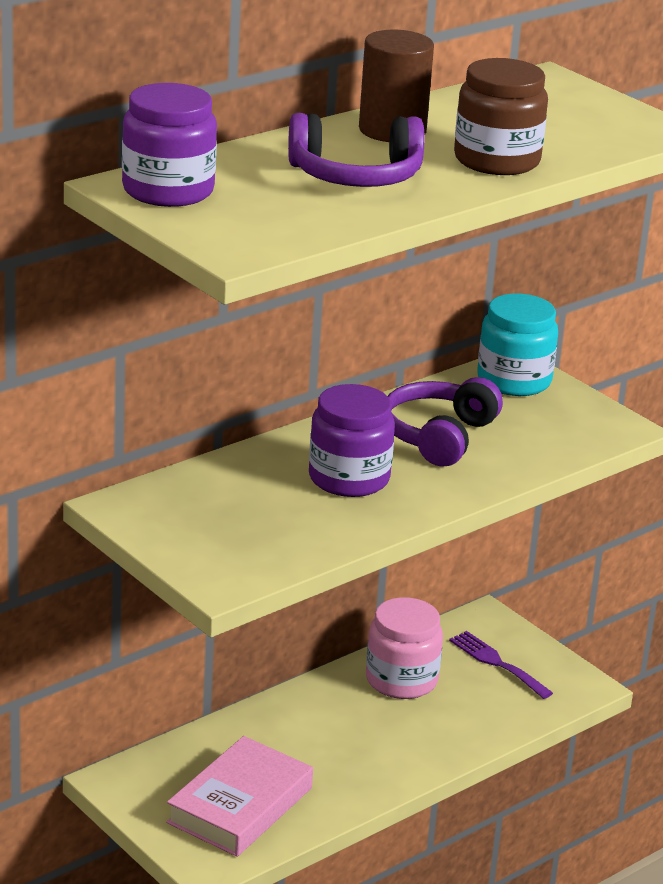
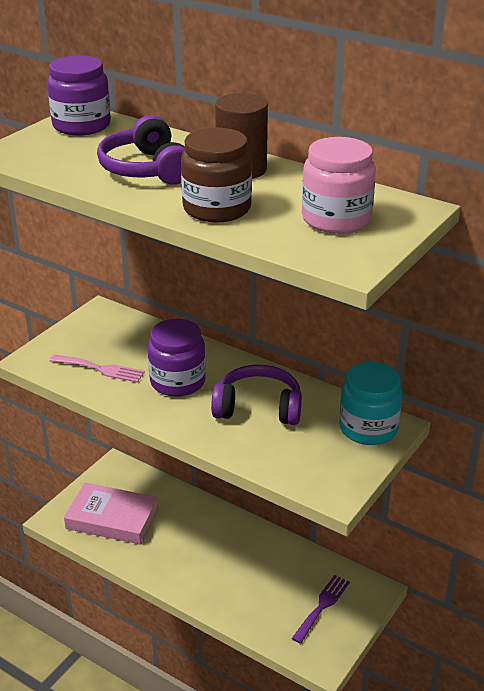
camera: 75 degrees right, 5 degrees up
(282, 530) = (101, 369): none -> pink fork
(401, 680) = (274, 561): pink jar -> pink jar (336, 219)

